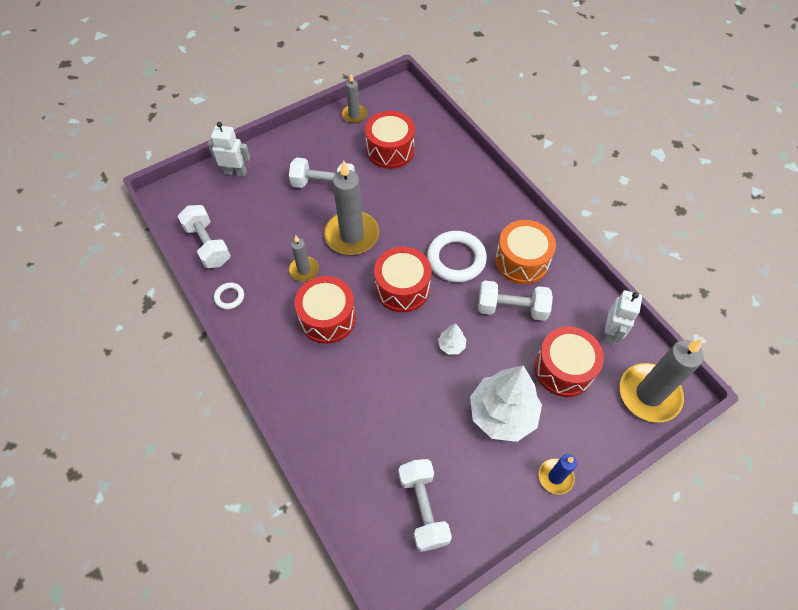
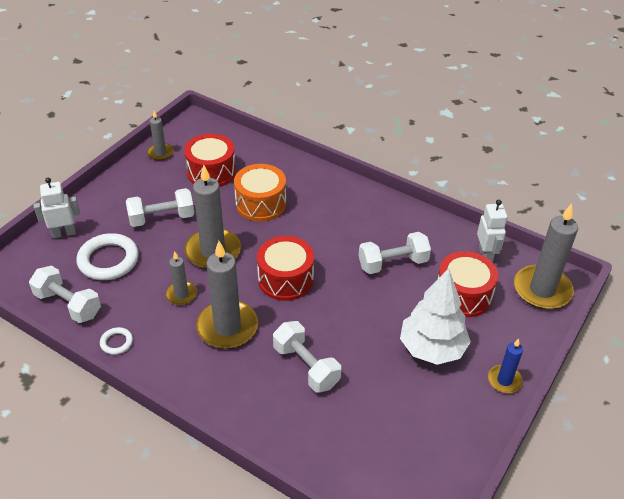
camera: 25 degrees left, 15 degrees down
(327, 318) = (227, 327): red drum -> grey candle
(423, 508) = (406, 451): white dumbbell -> white dumbbell (306, 366)
(451, 345) = (356, 310): white tree -> none
(456, 259) = (322, 240): white ring -> white ring (108, 260)
(521, 261) = (380, 224): orange drum -> orange drum (261, 203)

